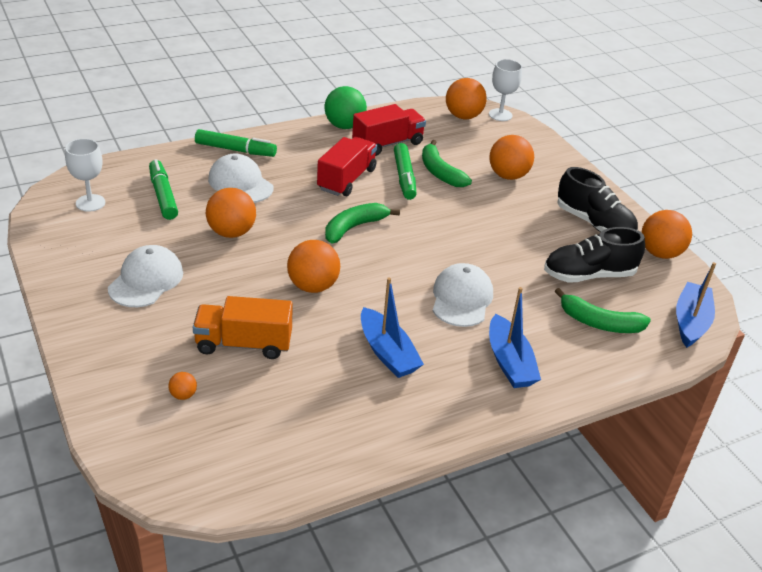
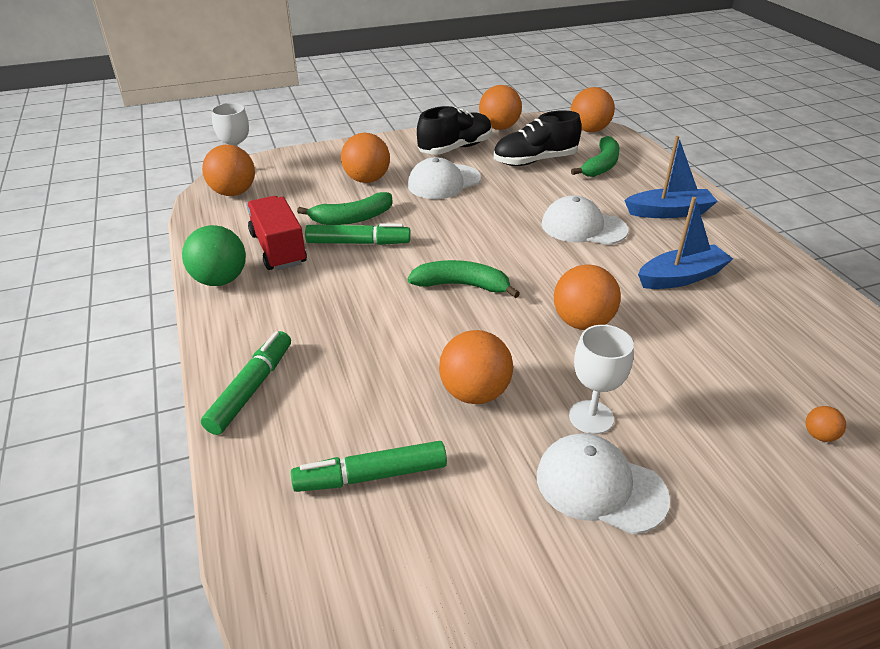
camera: 80 degrees left, 0 degrees up
(90, 203) = (383, 586): white goblet -> white goblet (591, 417)
(240, 183) = (349, 383): white cap -> white cap (443, 182)
(244, 344) = (705, 381): orange truck -> none
(346, 179) = (355, 285): red truck -> none
(354, 227) = (462, 285): green banana -> green banana turned 135 degrees clockwise
(589, 275) = (534, 161): black shoe -> black shoe turned 75 degrees clockwise
(690, 322) = (589, 130): blue boat -> orange ball

